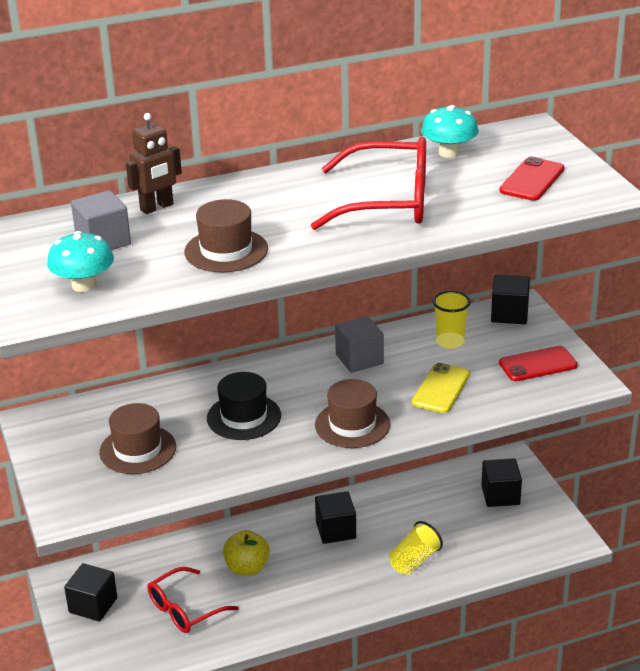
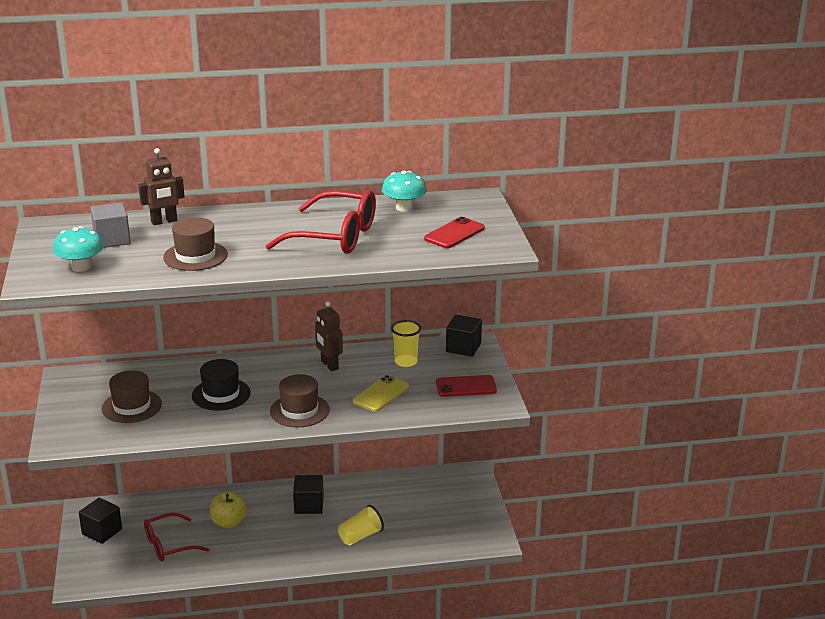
camera: 10 degrees right, 5 degrees down
(359, 359) = (329, 365): grey cube -> brown robot
(500, 495) = (450, 498): black cube -> none

